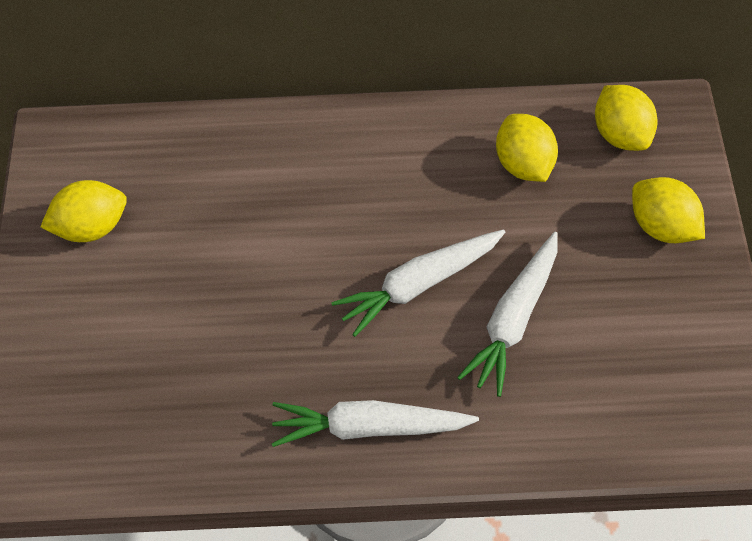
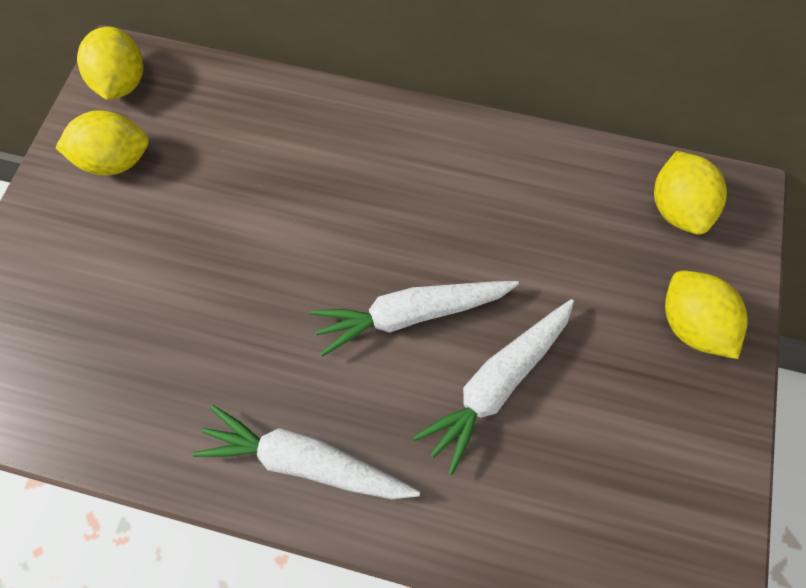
camera: 15 degrees right, 10 degrees up
(524, 165) = (563, 212): yellow lemon -> yellow lemon (123, 83)

